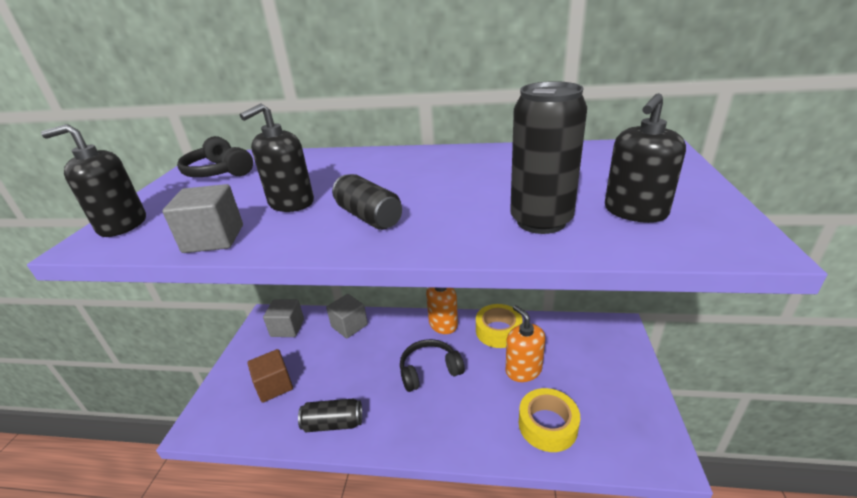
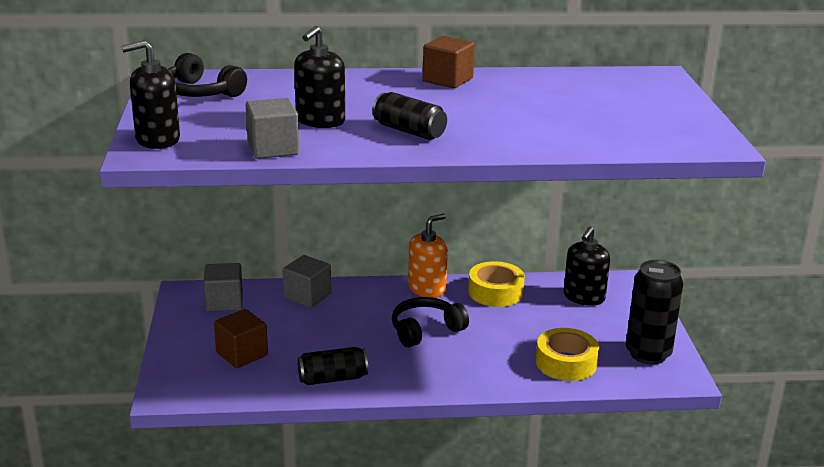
camera: 15 degrees left, 5 degrees down
(442, 156) = (447, 80): none -> brown cube
(523, 370) = (532, 323): orange soap dispenser -> none
(541, 221) = (564, 133): black can -> black can (648, 354)
(635, 211) = (639, 125): black soap dispenser -> black soap dispenser (584, 297)

